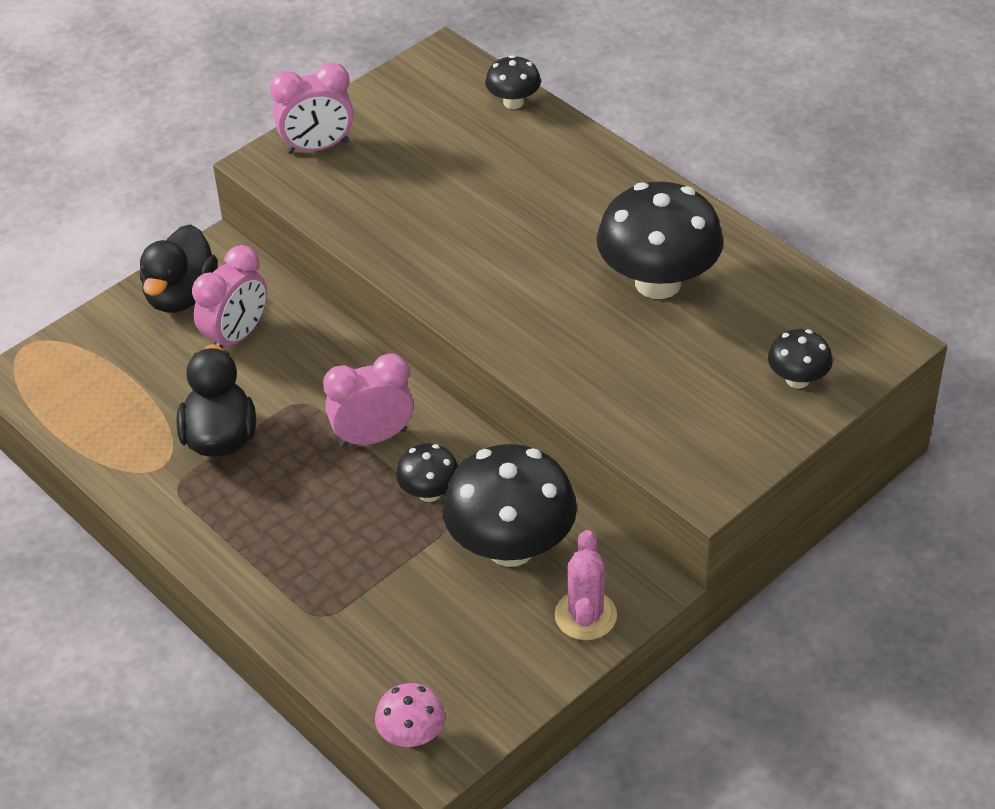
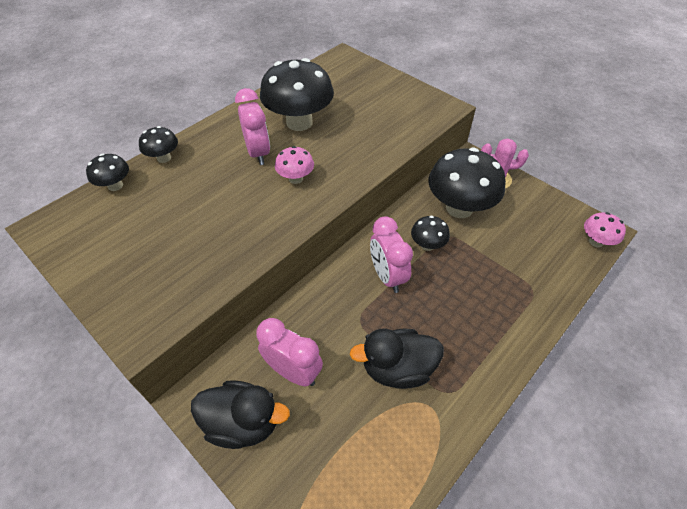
camera: 95 degrees left, 5 degrees up
(317, 147) = (130, 298): pink clock -> pink clock (258, 153)
(514, 281) = (296, 178): none -> pink mushroom
(797, 379) = (369, 80): black mushroom -> black mushroom (164, 158)

